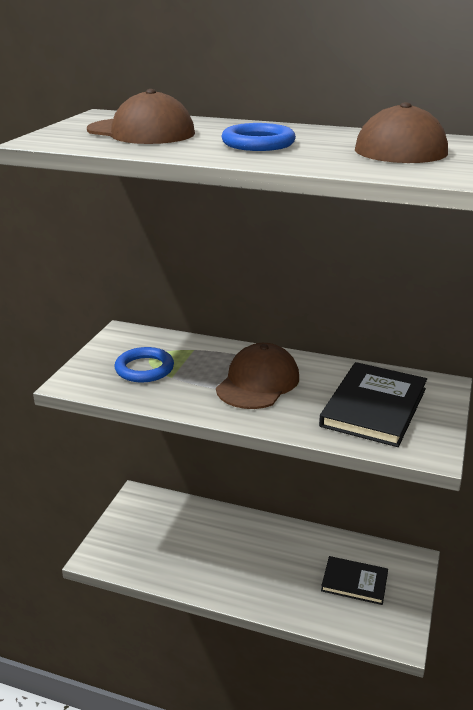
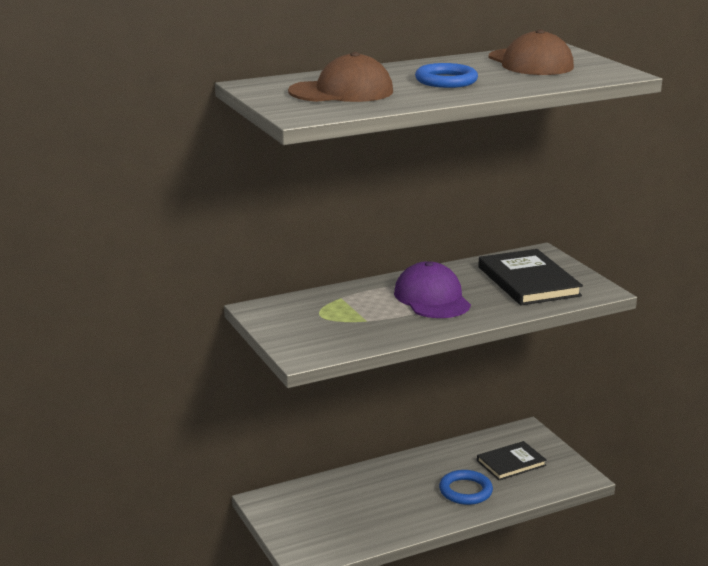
camera: 45 degrees left, 5 degrees down
(144, 369) = (335, 324): blue ring -> blue ring (465, 491)
(258, 382) = (432, 298): brown cap -> purple cap

